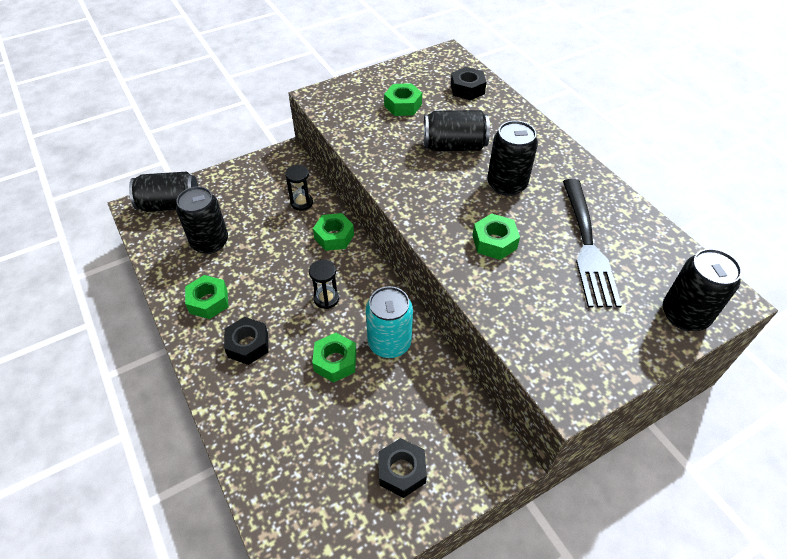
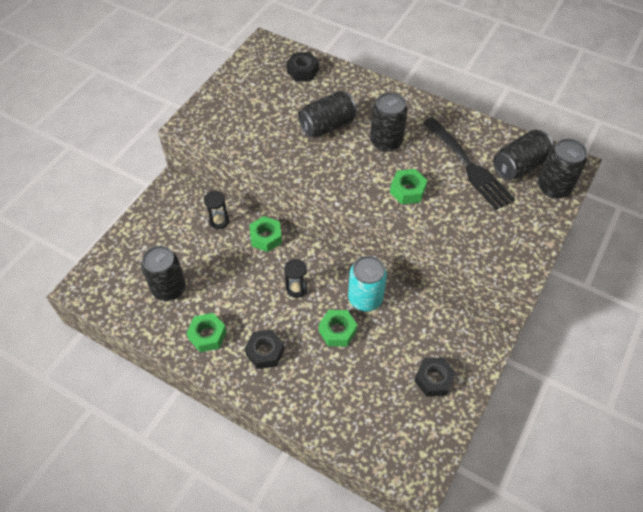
camera: 30 degrees left, 5 degrees up
(170, 205) = (107, 273): black can -> black can (519, 166)
(403, 105) = (263, 106): green nut -> none

